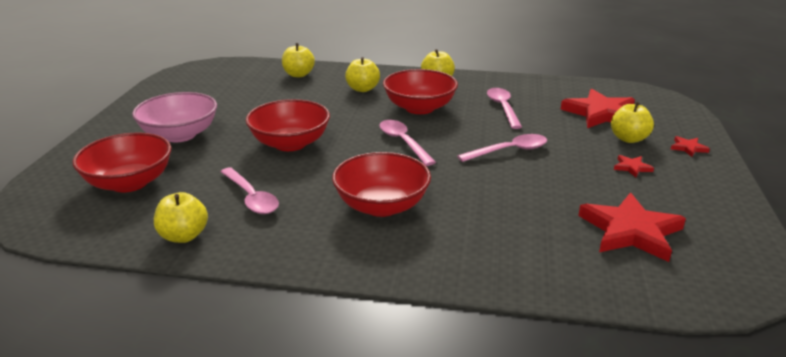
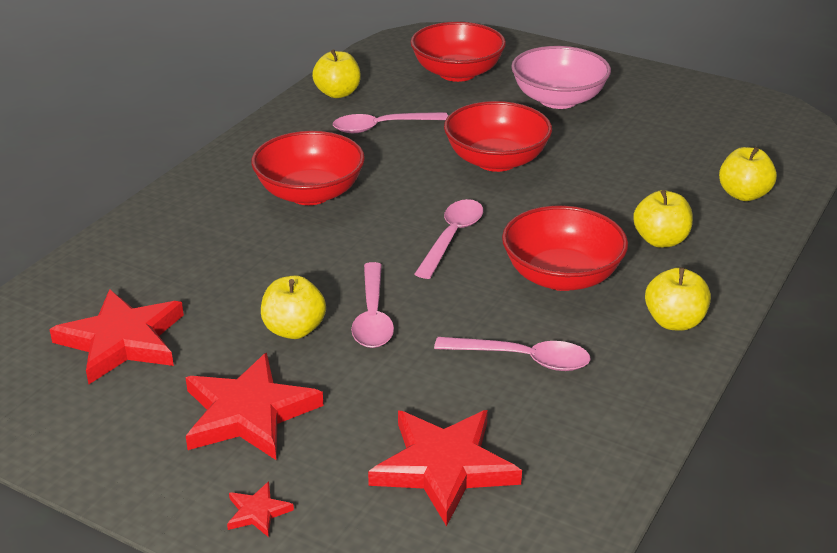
camera: 110 degrees right, 5 degrees up
(403, 142) = (452, 237): pink spoon -> pink spoon turned 60 degrees counterclockwise
(628, 139) = (332, 455): yellow apple -> yellow apple (294, 330)
(632, 167) = (248, 413): red star -> red star, size x2.30

